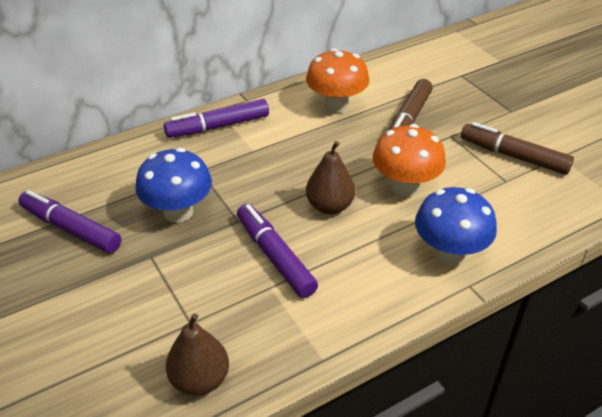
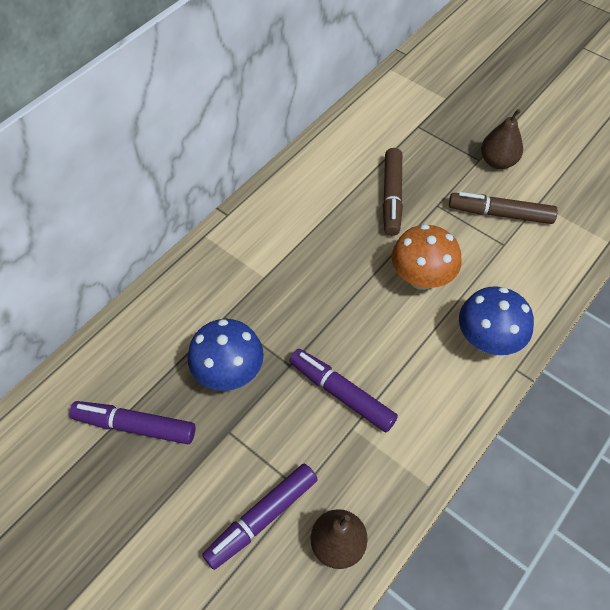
camera: 20 degrees left, 15 degrees up
(218, 126) = (216, 257): purple marker -> purple marker (262, 518)
(329, 206) = (364, 321): brown pear -> brown pear (497, 161)
(336, 105) = (318, 198): orange mushroom -> none

